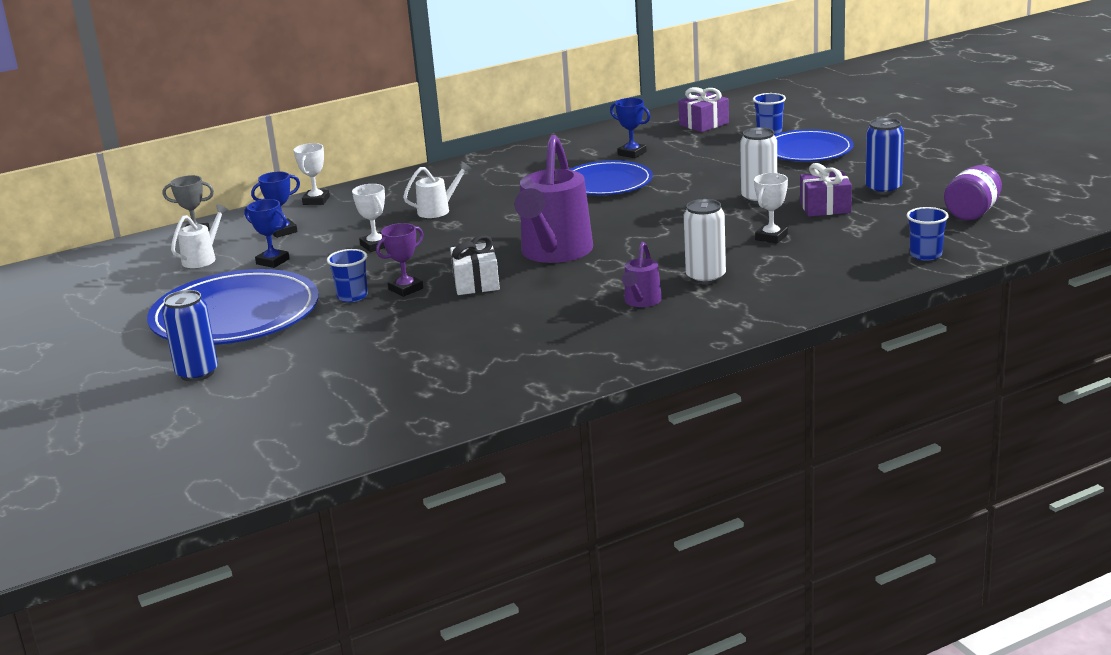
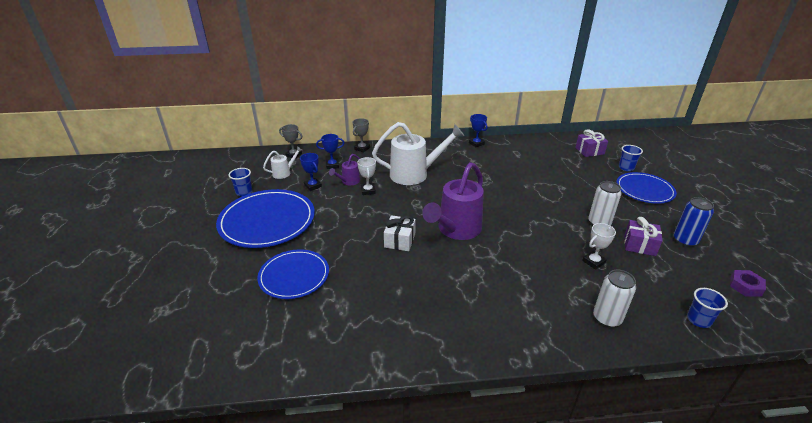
camera: 20 degrees right, 10 degrees up
(197, 373) = (215, 262): blue can -> none
(316, 200) = (362, 148): white trophy -> grey trophy
(352, 296) = (331, 228): blue cup -> blue cup (244, 192)
(406, 289) = (361, 232): purple trophy -> none
(438, 210) = (414, 174): white watering can -> white watering can, size x2.10
(606, 183) = (514, 181): blue plate -> blue plate (294, 276)
(632, 153) = (539, 162): blue trophy -> blue trophy (476, 143)
(641, 302) = (484, 295): purple watering can -> purple watering can (348, 181)
(705, 277) = (535, 286): white can -> white can (607, 318)
(972, 213) = (745, 286): purple jar -> purple nut

